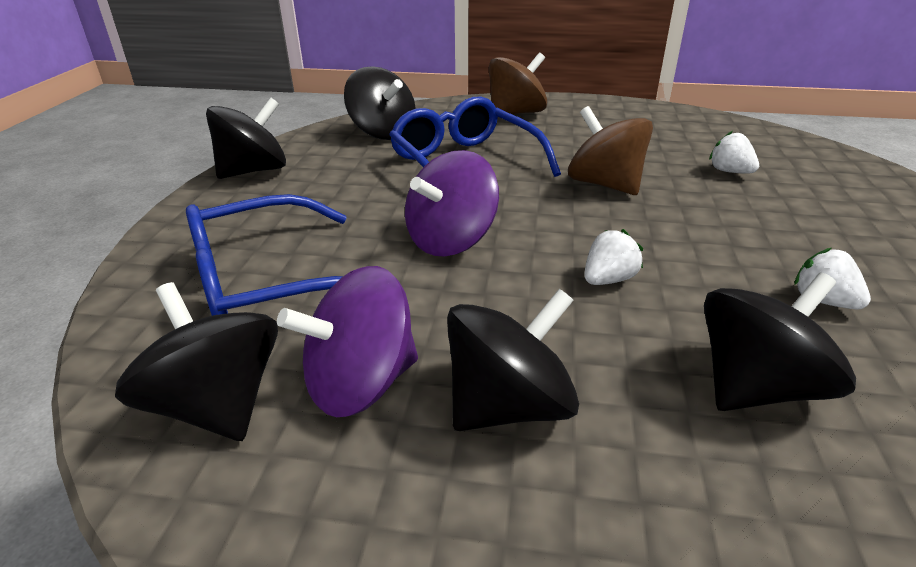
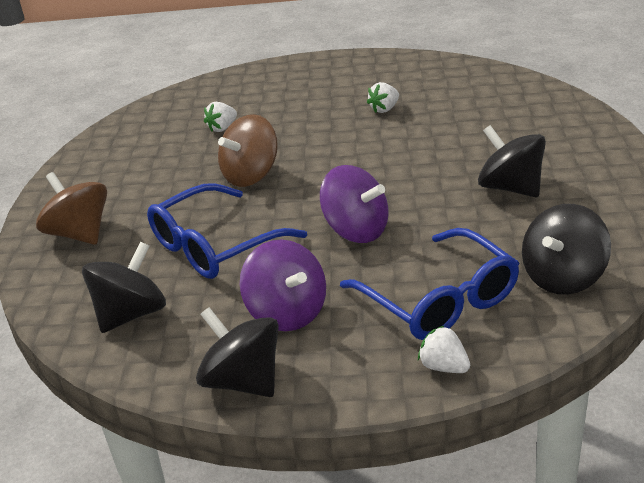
camera: 95 degrees left, 0 degrees up
(360, 383) = (519, 234): purple spinning top -> purple spinning top (287, 313)
(608, 279) = (386, 167): white strawberry -> white strawberry (444, 367)
(756, 387) = (463, 128): black spinning top -> none

